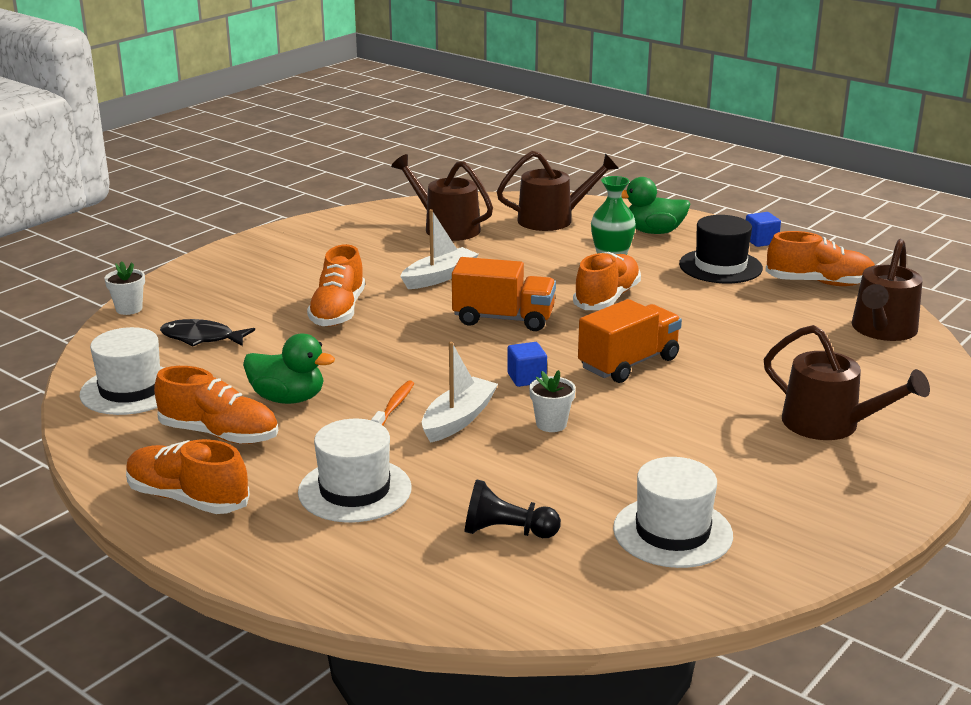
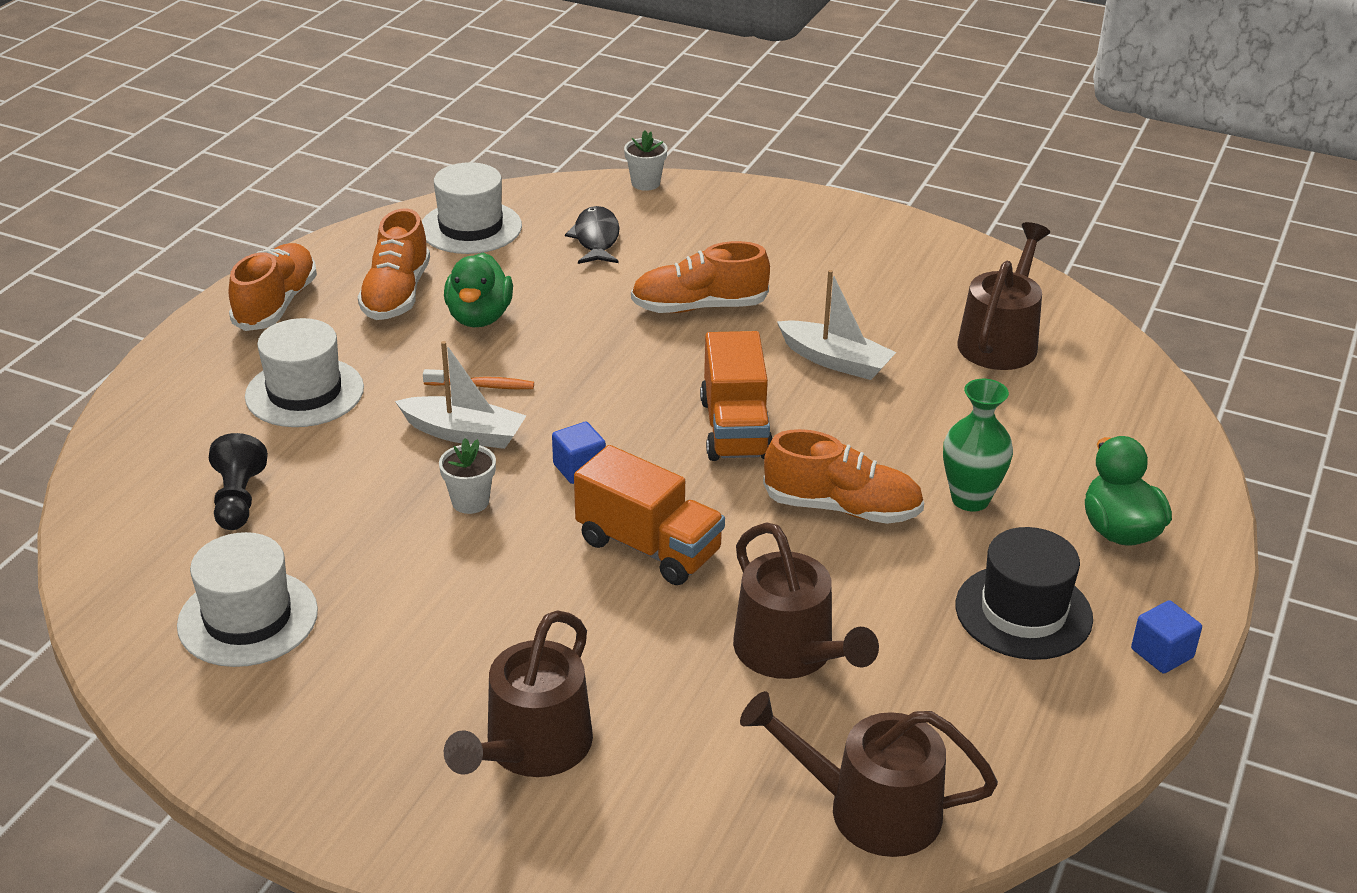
camera: 75 degrees right, 10 degrees up
(552, 219) = (1097, 426): brown watering can -> brown watering can (790, 652)
(819, 283) = (1022, 730): orange shoe -> none

